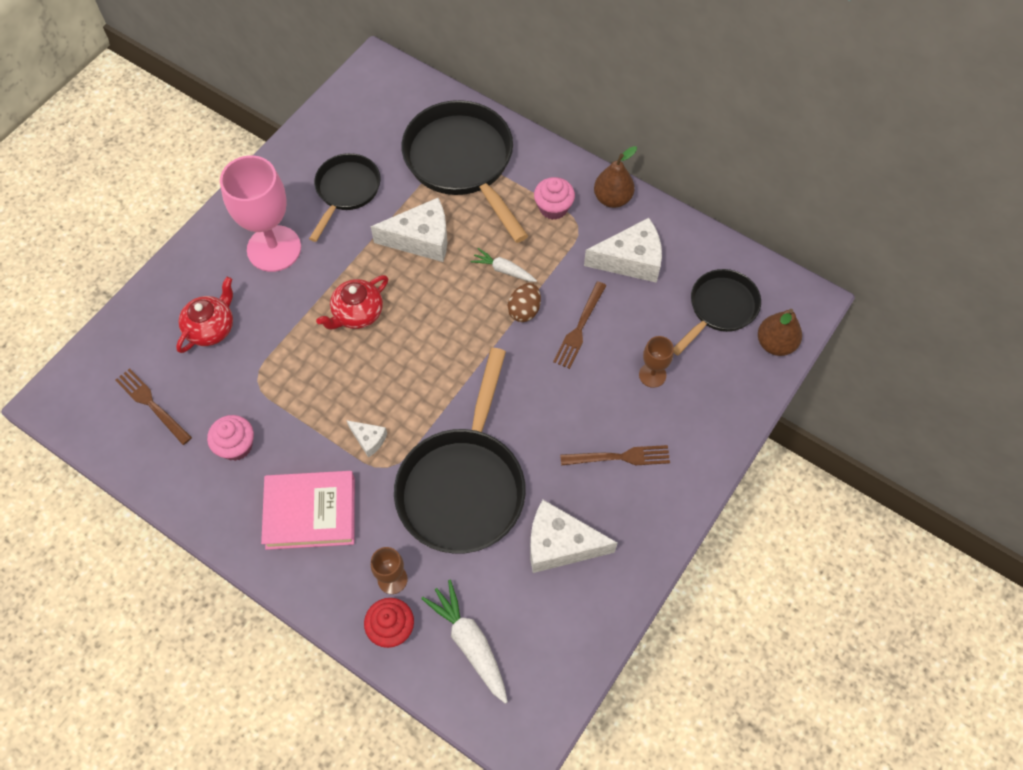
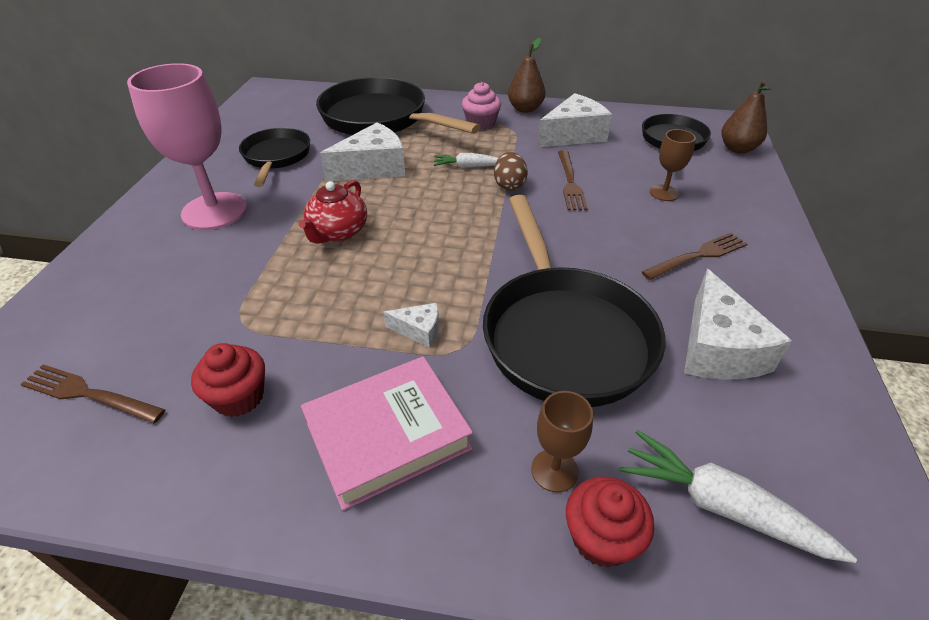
camera: 25 degrees left, 20 degrees down
(211, 328) = (158, 292): red teapot -> none
(236, 446) = (239, 397): pink cupcake -> red cupcake
(560, 544) = (717, 348): white cheese -> white cheese turned 75 degrees counterclockwise

